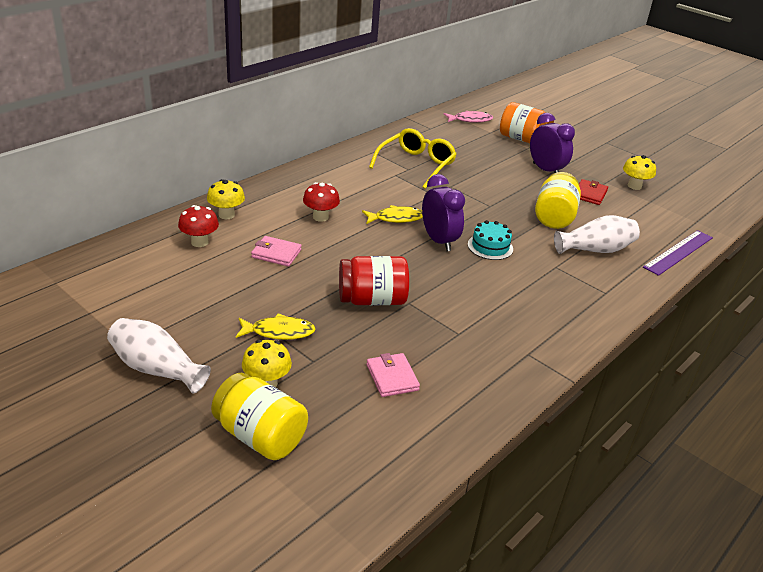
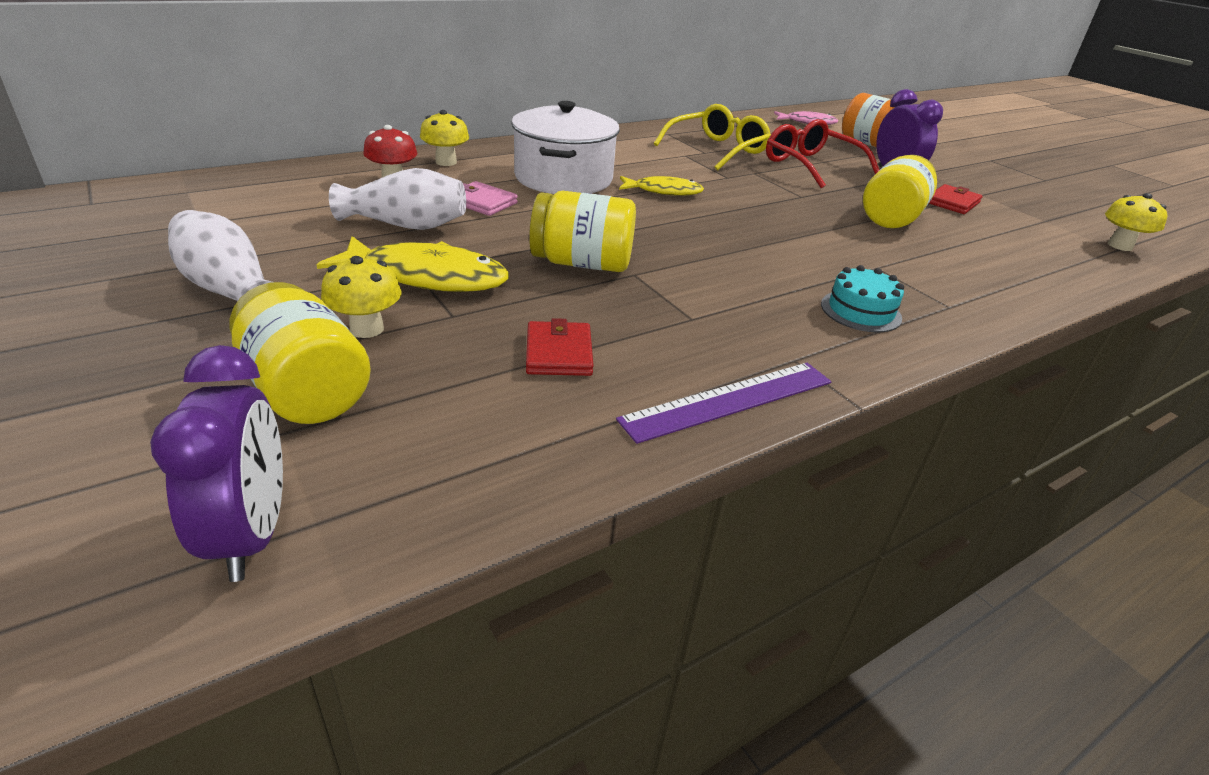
camera: 15 degrees right, 0 degrees up
(279, 332) = (427, 277): yellow fish -> yellow fish, size x1.62
(320, 217) = (563, 178): red mushroom -> white pot
(372, 300) = (582, 263): red jar -> yellow jar
(392, 377) = (558, 353): pink wallet -> red wallet
(439, 241) = (712, 219): purple clock -> purple clock (252, 534)
(487, 171) = (811, 166): none -> red glasses
(490, 247) = (784, 234): turquoise cake -> turquoise cake (860, 311)
(595, 250) = (945, 258): white vase -> white vase (406, 225)
(634, 186) = (1023, 203): yellow mushroom -> yellow mushroom (1120, 246)
(678, 252) = (1083, 278): purple ruler -> purple ruler (729, 400)

